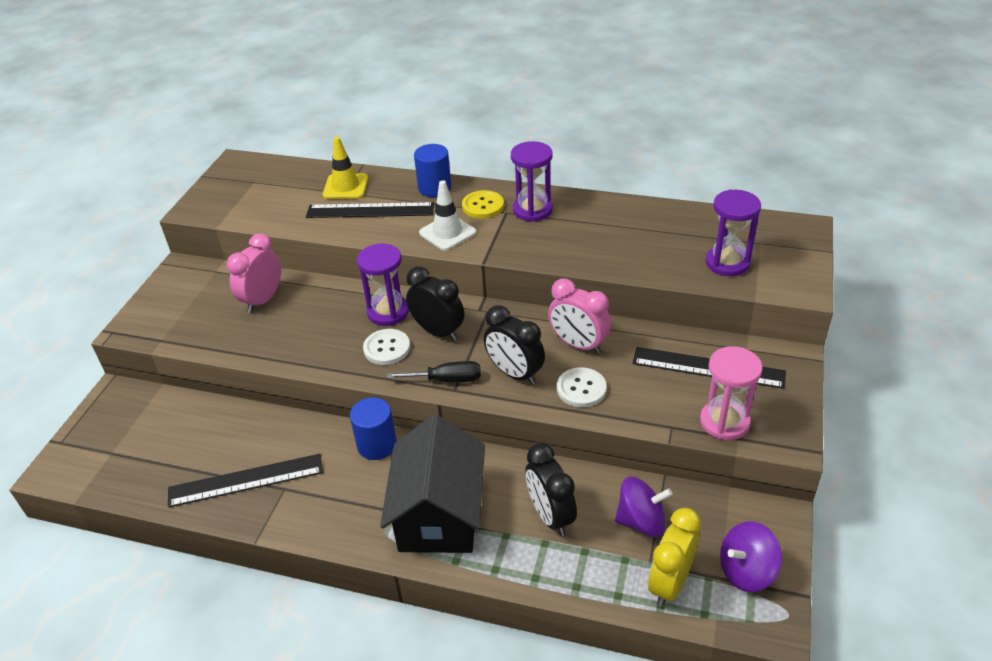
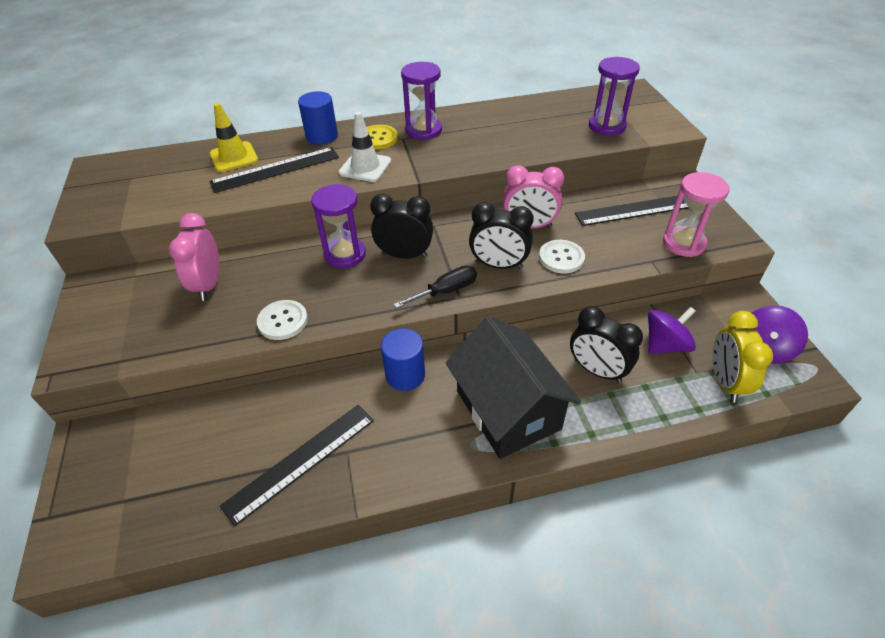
camera: 30 degrees left, 5 degrees up
(387, 348) = (369, 284): white button -> white button (283, 321)

